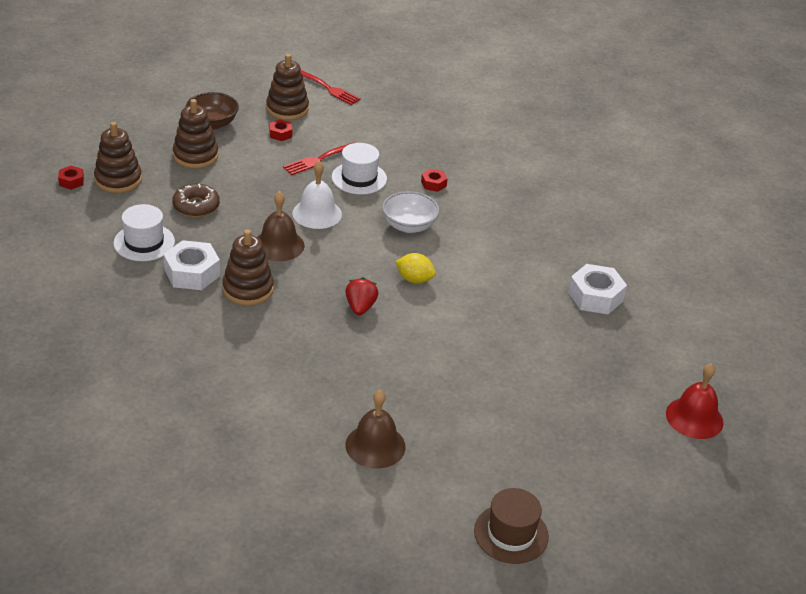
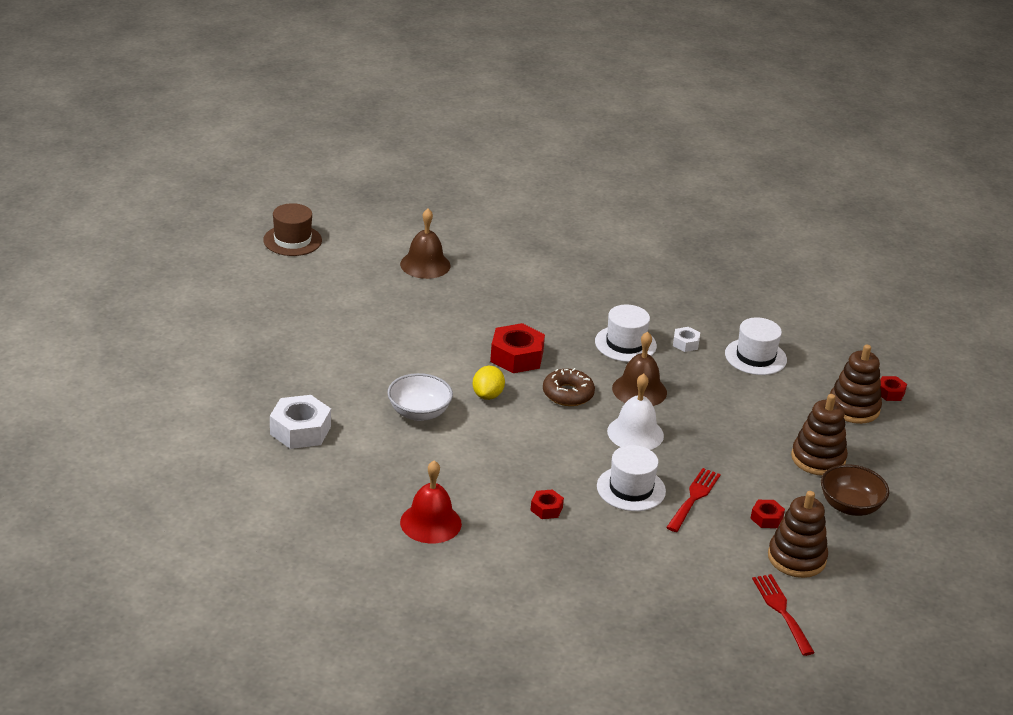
camera: 155 degrees right, 5 degrees down
(192, 273) = (685, 343): white nut -> white nut, size x0.52
(196, 206) = (753, 404): brown donut -> brown donut (568, 394)
(248, 289) = (625, 344): brown stacking toy -> white hat
(329, 89) = (781, 611): red fork -> red fork turned 60 degrees clockwise
(360, 307) = (516, 357): red strawberry -> red nut
(409, 226) = (534, 449): white bowl -> white bowl (419, 413)
(414, 279) = (487, 395): yellow lemon -> yellow lemon turned 75 degrees counterclockwise
(694, 417) = (169, 348): red bell -> red bell (430, 523)

